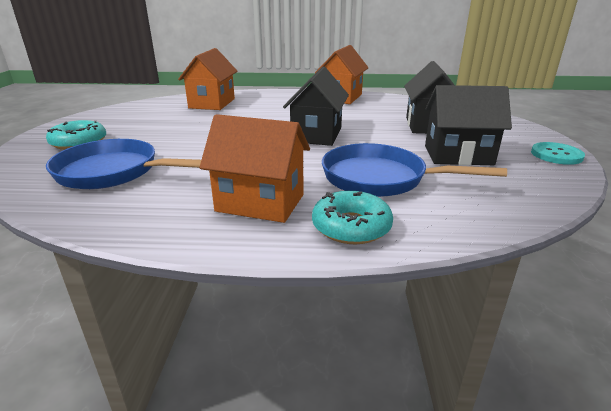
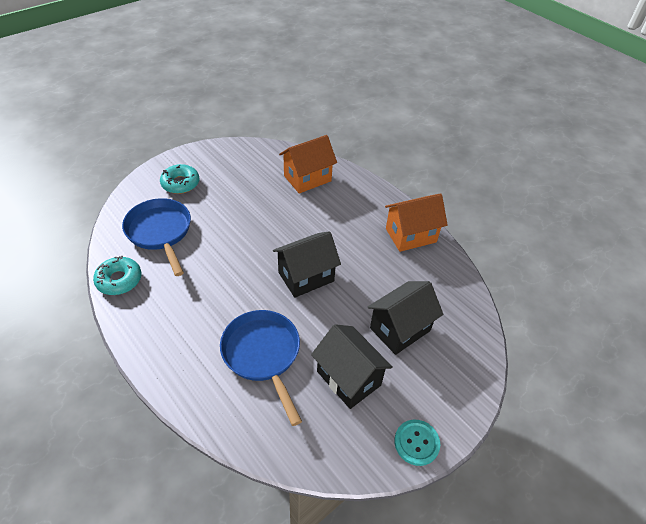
camera: 45 degrees right, 20 degrees up
(260, 203) = (180, 320): orange house -> none
(351, 227) = (187, 376): turquoise donut -> turquoise donut (119, 280)

